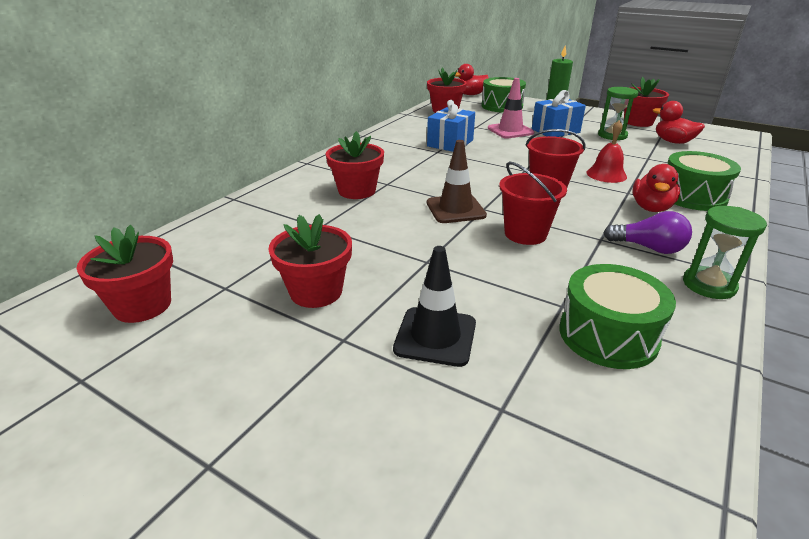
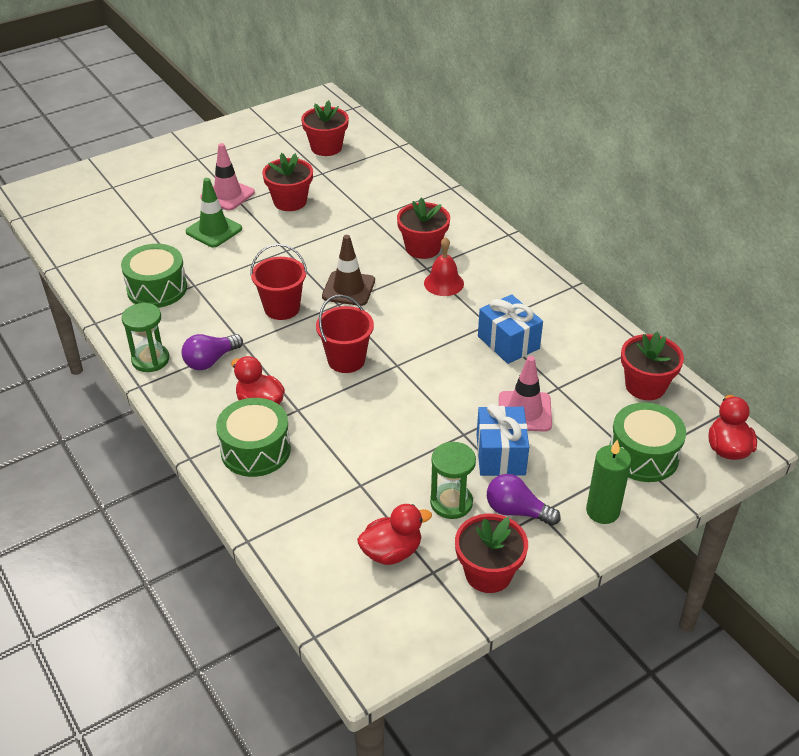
camera: 115 degrees right, 10 degrees up
(330, 361) = (227, 195): none -> pink traffic cone
(435, 336) = (214, 230): black traffic cone -> green traffic cone
(588, 122) = (516, 511): none -> purple light bulb
(606, 174) = (345, 419): red bell -> red bell (443, 283)

